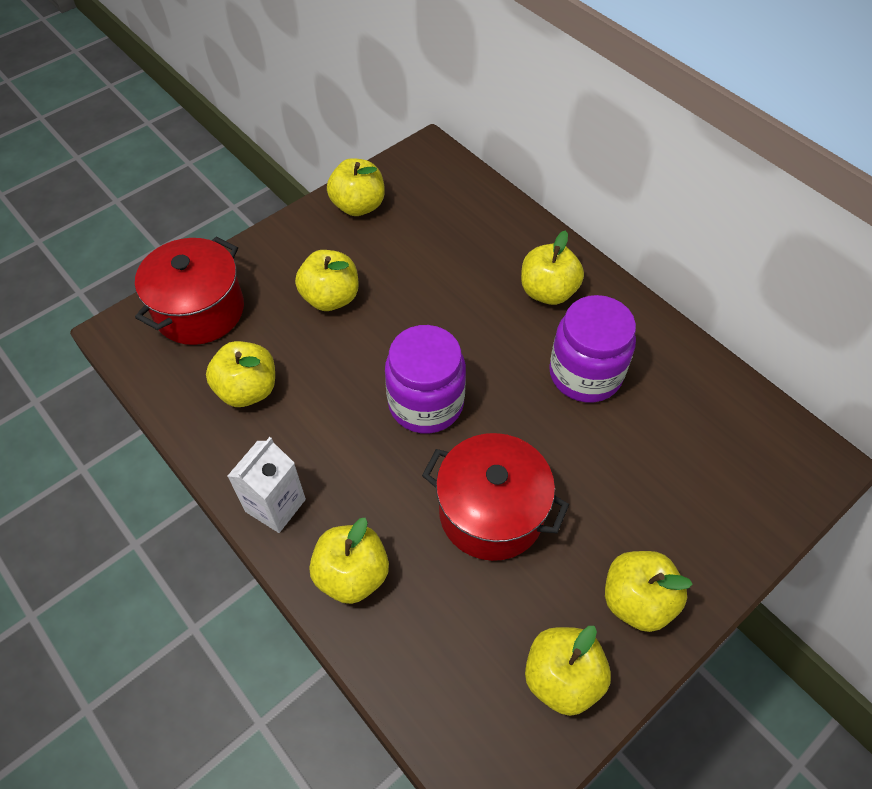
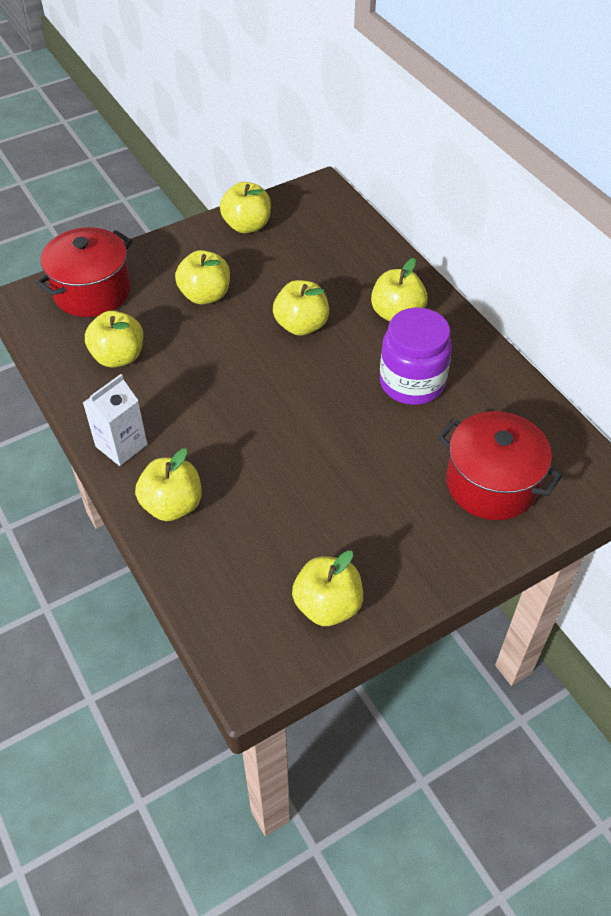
camera: 10 degrees right, 5 degrees down
(426, 403) = (266, 387): purple jar -> none
(491, 512) = (301, 476): red pot -> red pot (491, 484)
(637, 600) = (407, 559): yellow apple -> yellow apple (301, 325)

